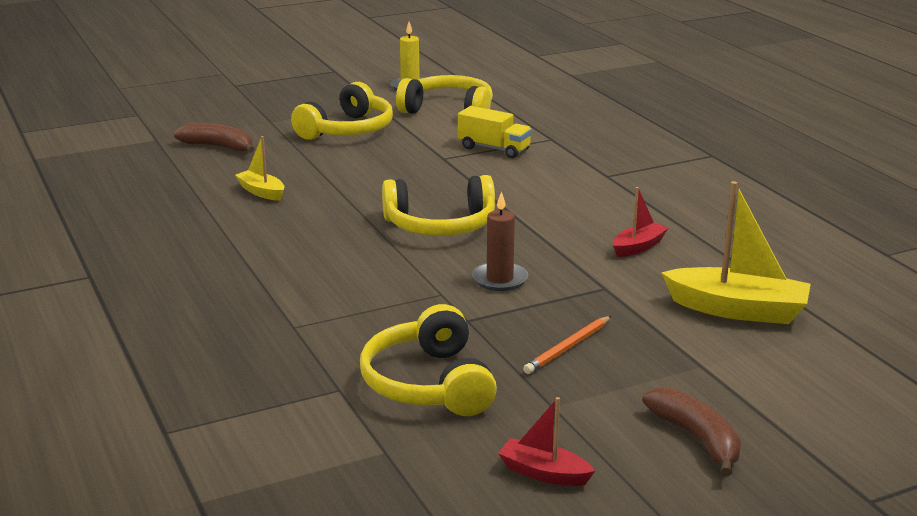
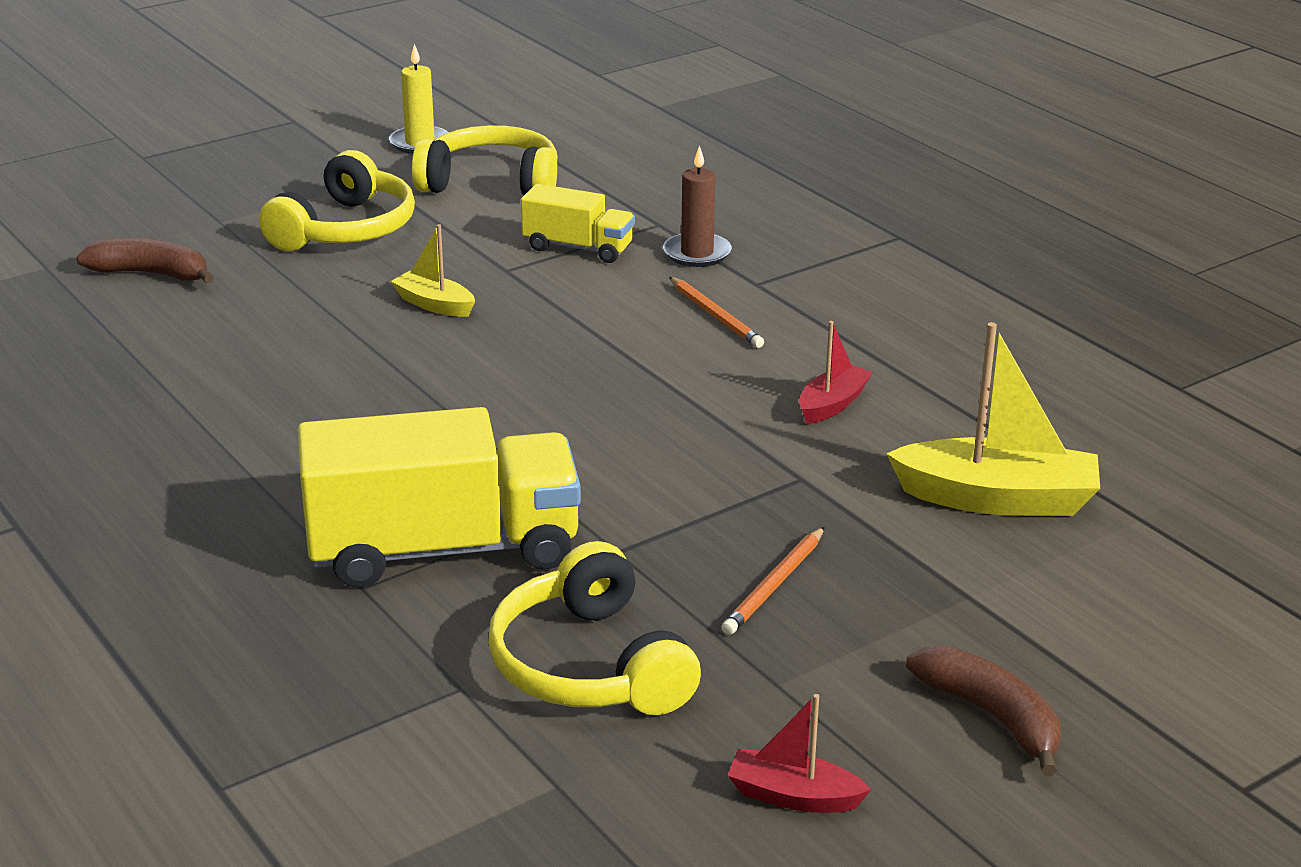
camera: 10 degrees left, 5 degrees up
(261, 192) = (243, 352): yellow boat -> yellow boat (434, 304)
(353, 310) = (443, 549): none -> yellow truck
(440, 225) = (534, 390): yellow headphones -> none
(499, 279) = (646, 477): brown candle -> brown candle (697, 253)
(574, 192) = (716, 315): none -> orange pencil

